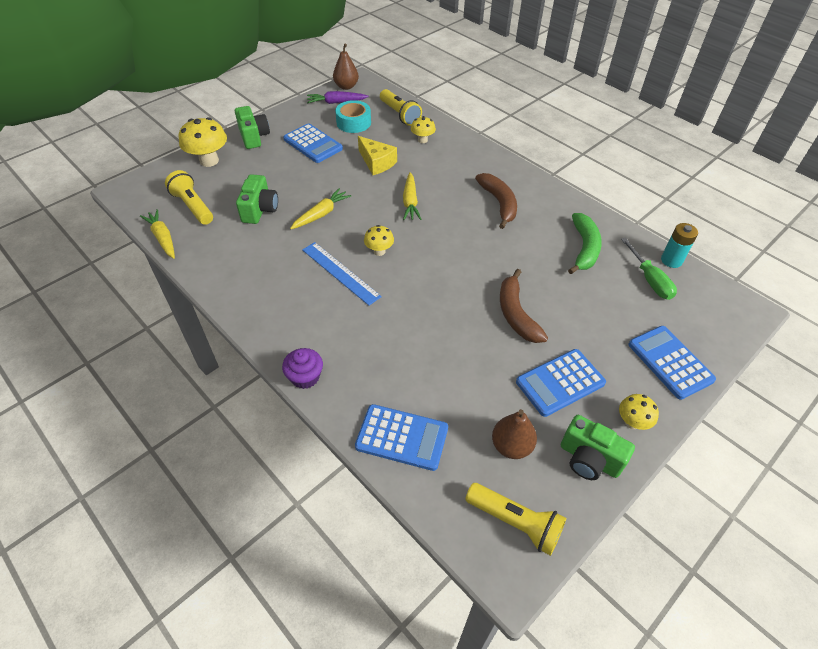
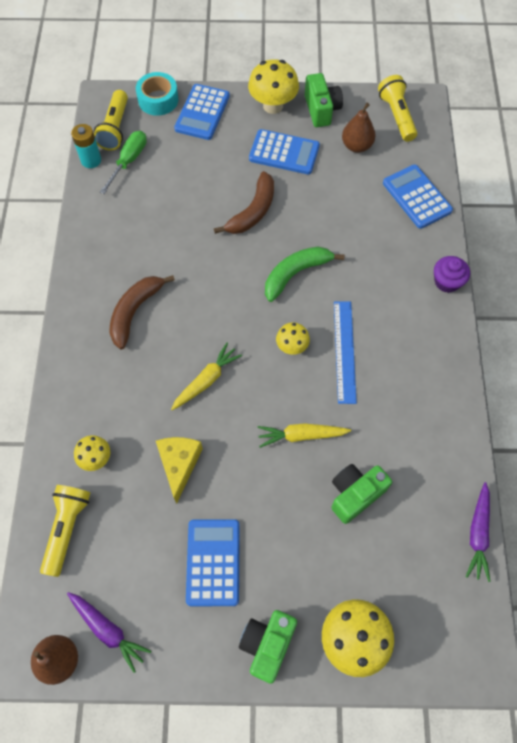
camera: 135 degrees left, 15 degrees up
(163, 238) = (478, 534): yellow carrot -> purple carrot
(193, 206) = (420, 562): yellow flashlight -> yellow flashlight (115, 128)
(353, 122) = (131, 562): turquoise tape -> turquoise tape (158, 100)
(584, 248) = (133, 217): green banana -> green banana (296, 274)
(632, 422) = (273, 106): yellow mushroom -> yellow mushroom, size x1.76

